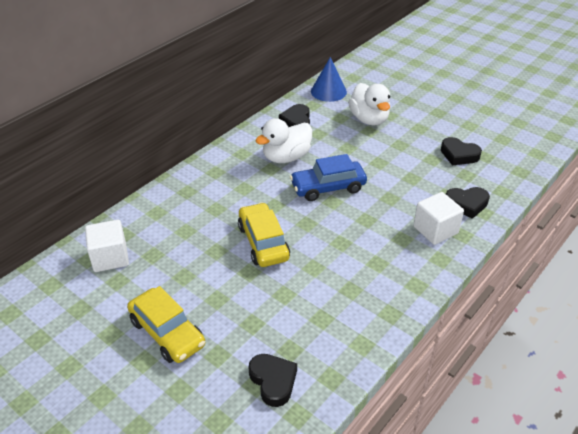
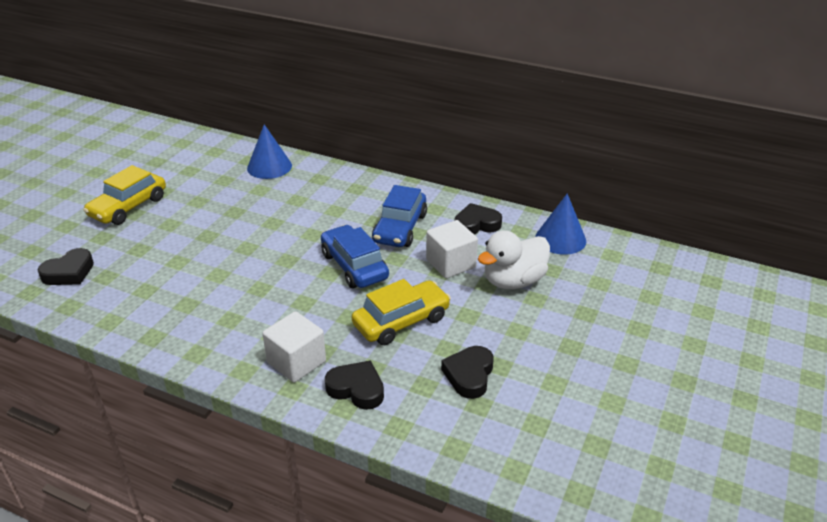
camera: 75 degrees right, 5 degrees down
(110, 257) = (217, 160): white cube -> white cube (451, 264)
(146, 221) = (269, 167): none -> blue cone
(263, 242) = (251, 236): yellow car -> yellow car (401, 321)
(286, 157) = (400, 228): white duck -> blue car
(466, 204) = (356, 389): black heart -> black heart turned 135 degrees clockwise

